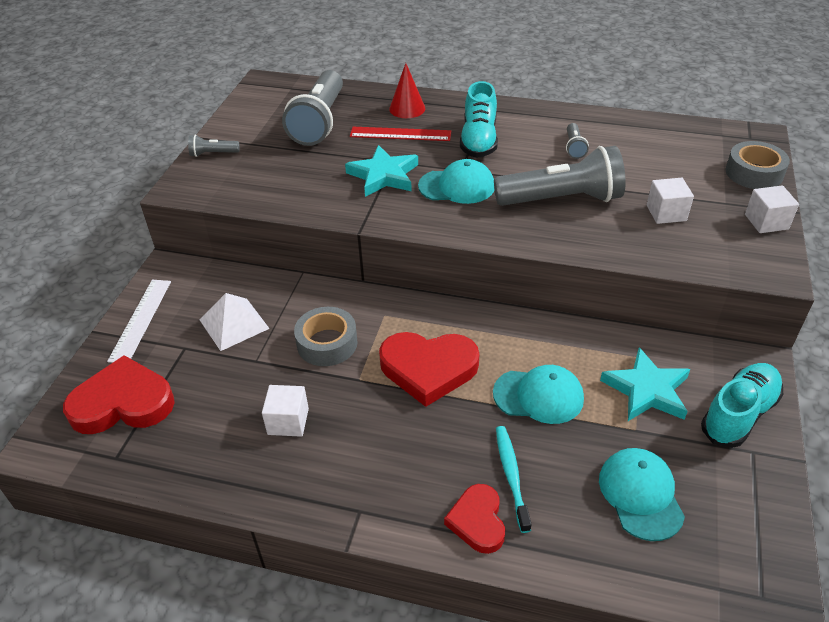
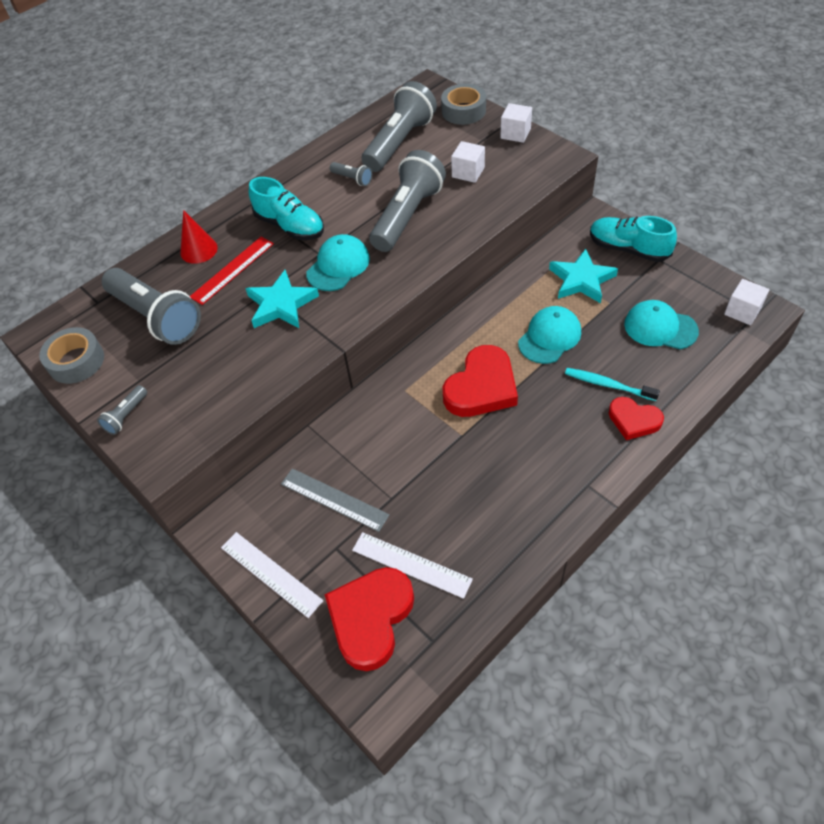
camera: 55 degrees left, 10 degrees up
(190, 406) = (411, 564): none -> white ruler
(234, 324) = (334, 499): white pyramid -> grey ruler
(288, 421) = (474, 499): white cube -> white cube (742, 311)
(327, 343) = (407, 440): grey tape -> grey tape (76, 361)
(656, 153) = (400, 142): none -> grey flashlight
(738, 414) = (628, 249): turquoise shoe -> turquoise shoe turned 45 degrees counterclockwise

